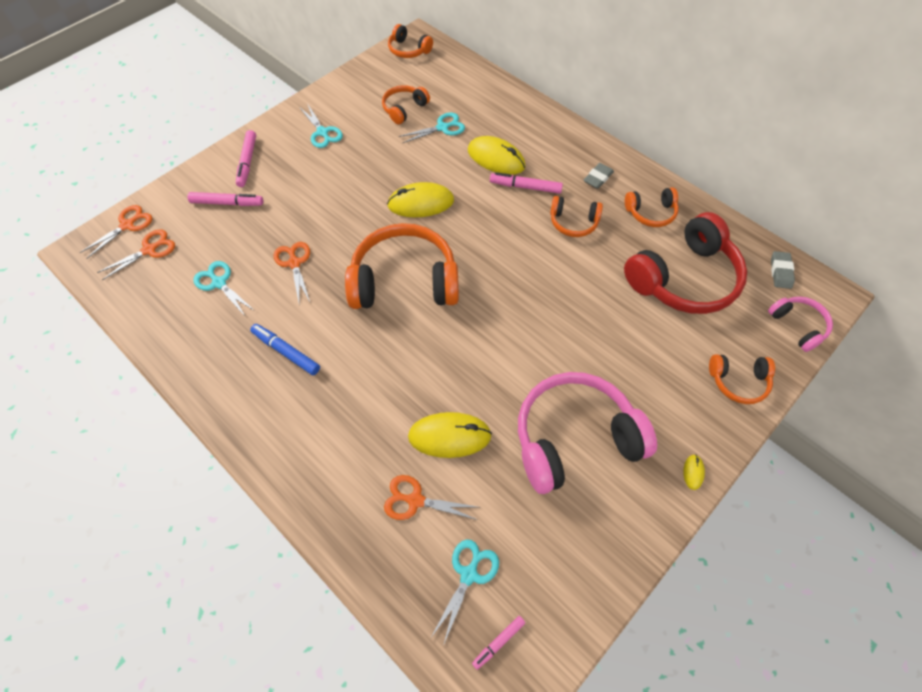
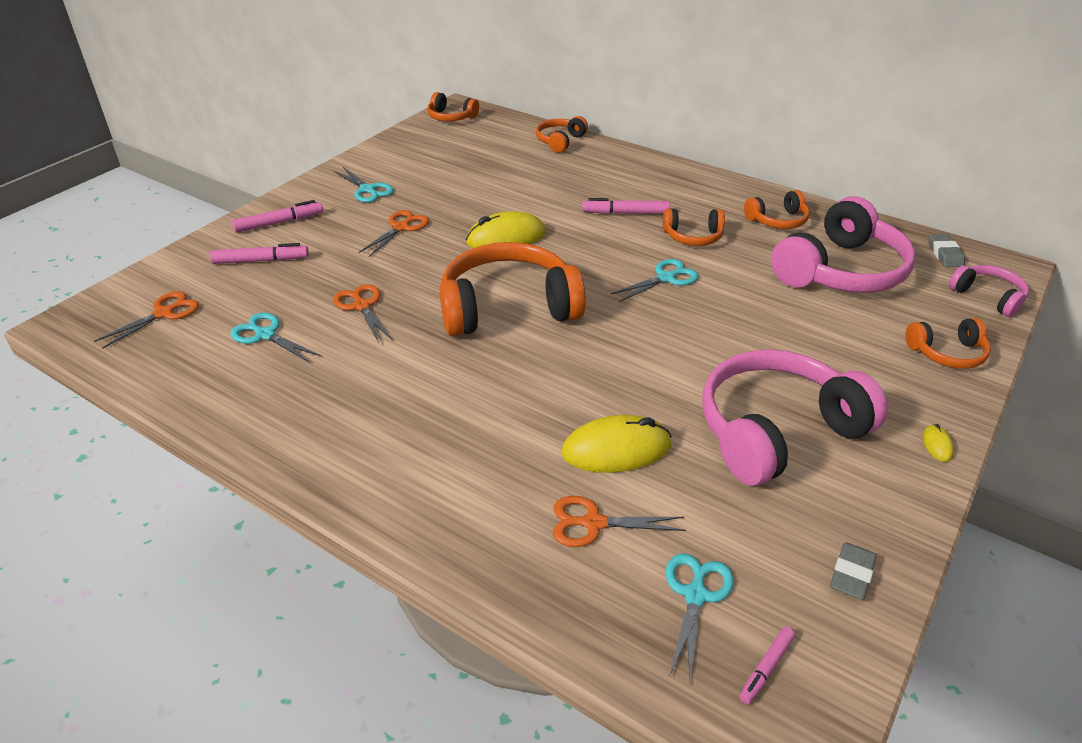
camera: 10 degrees left, 20 degrees down
(127, 225) = (130, 293): orange scissors -> orange scissors (401, 228)
(247, 162) = (279, 223): pink marker -> pink marker turned 105 degrees counterclockwise
(286, 352) = (372, 392): blue marker -> none
(404, 109) = (461, 163): orange headphones -> orange headphones (560, 141)
(442, 128) = (511, 174): turquoise scissors -> turquoise scissors (666, 278)
(496, 158) = (582, 193): yellow mouse -> none
(598, 178) = (705, 198): grey eraser -> grey eraser (851, 574)
(684, 278) = (840, 270): red headphones -> pink headphones

